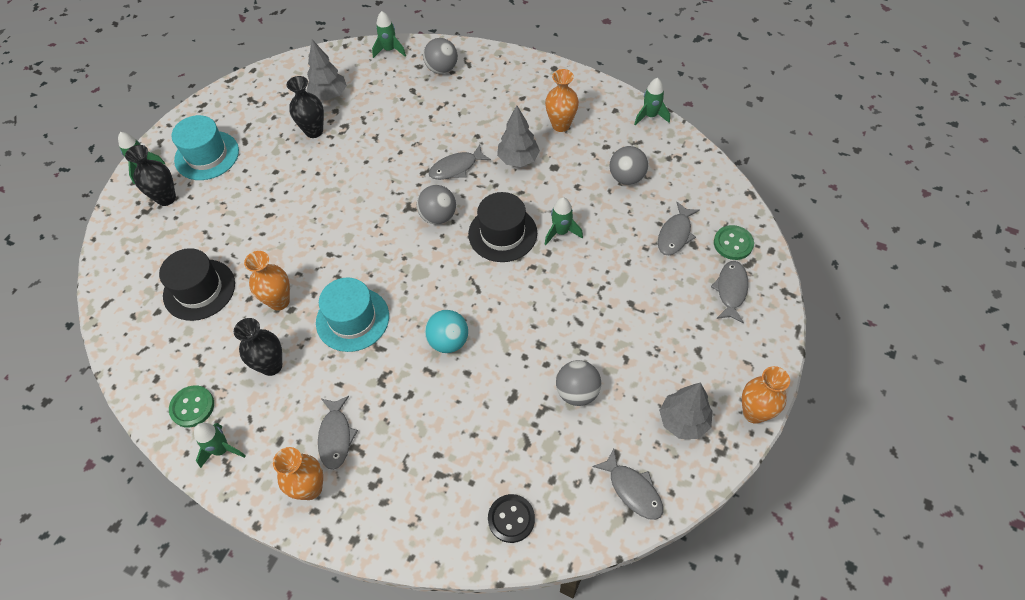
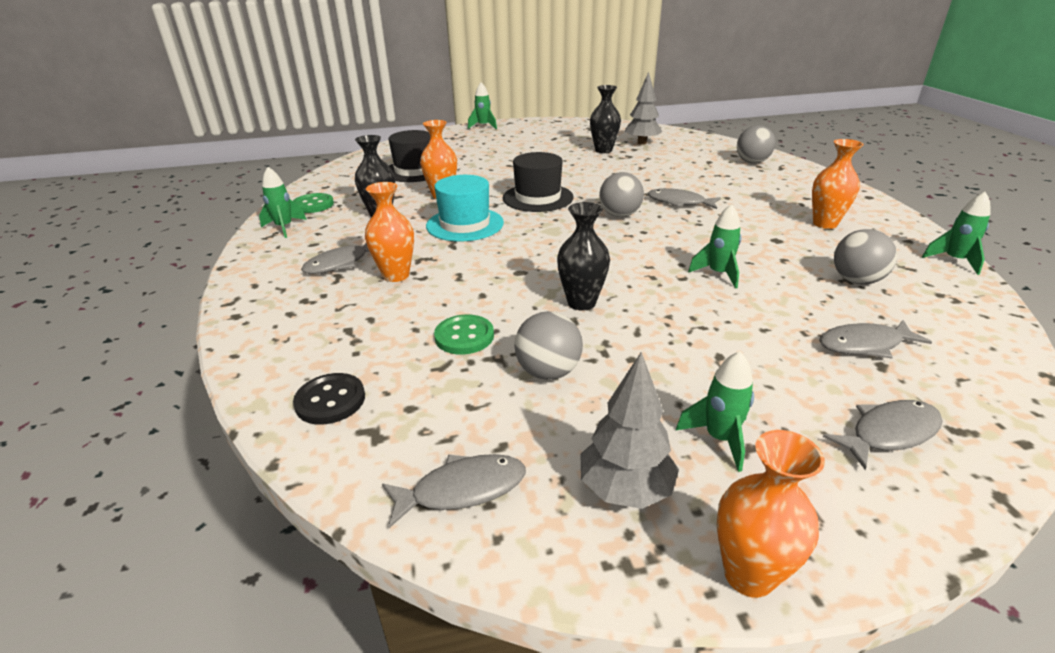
camera: 50 degrees right, 25 degrees down
(166, 198) = (471, 138): black vase -> black vase (581, 303)
(207, 155) = (523, 134): turquoise hat -> none
(310, 488) = (276, 274): orange vase -> orange vase (396, 275)
(389, 50) = (722, 142): green rocket -> green rocket (719, 438)
(448, 341) = (503, 271): turquoise ball -> none
(502, 233) = (658, 247): black hat -> black hat (538, 198)
(518, 159) = (745, 221): grey tree -> none
(632, 489) = (462, 489): grey fish -> grey fish turned 120 degrees counterclockwise
(733, 243) = (954, 399): green button -> green button (464, 336)

